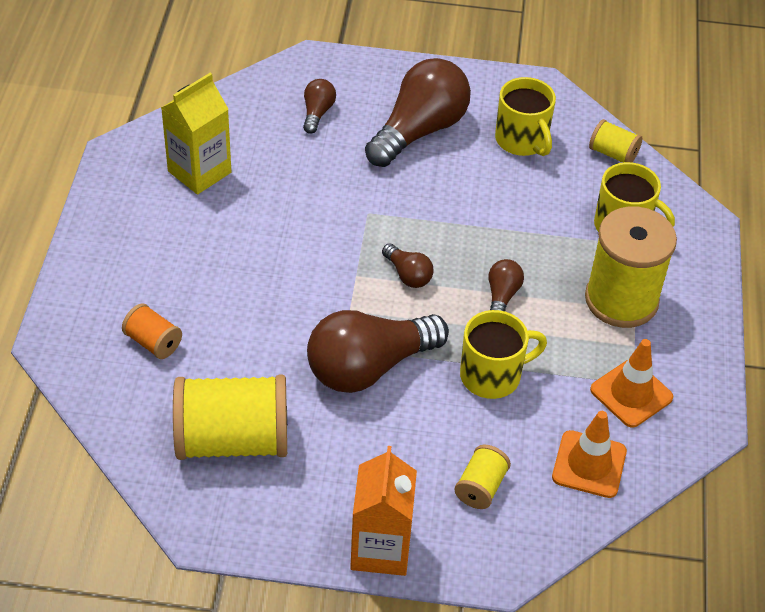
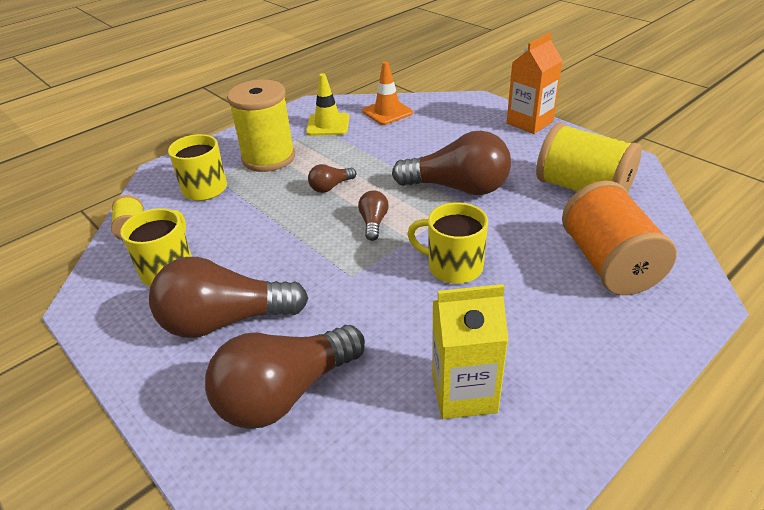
camera: 135 degrees left, 10 degrees down
(153, 342) = (608, 263): orange spool -> orange spool, size x2.10
(317, 113) = (285, 393): brown light bulb -> brown light bulb, size x2.17
(481, 487) = (452, 123): yellow spool -> none
(492, 375) = (389, 157): yellow mug -> yellow mug (453, 266)
(631, 393) = (328, 125): orange traffic cone -> yellow traffic cone

